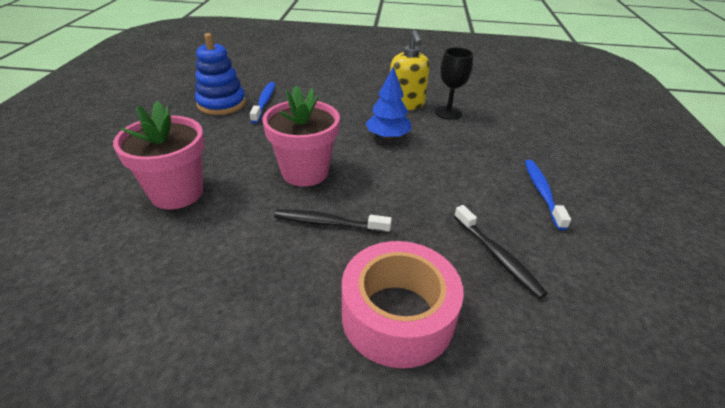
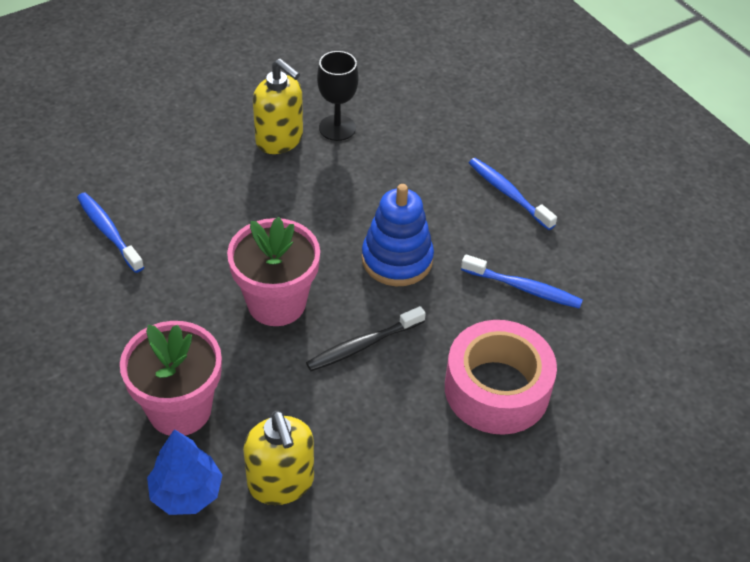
camera: 40 degrees left, 10 degrees up
(165, 272) = (281, 483): none -> yellow soap dispenser
(221, 104) = (57, 266): blue stacking toy -> blue stacking toy (397, 259)
(387, 136) = (308, 203): blue tree -> blue tree (186, 492)
(497, 256) = (524, 288): black toothbrush -> blue toothbrush

